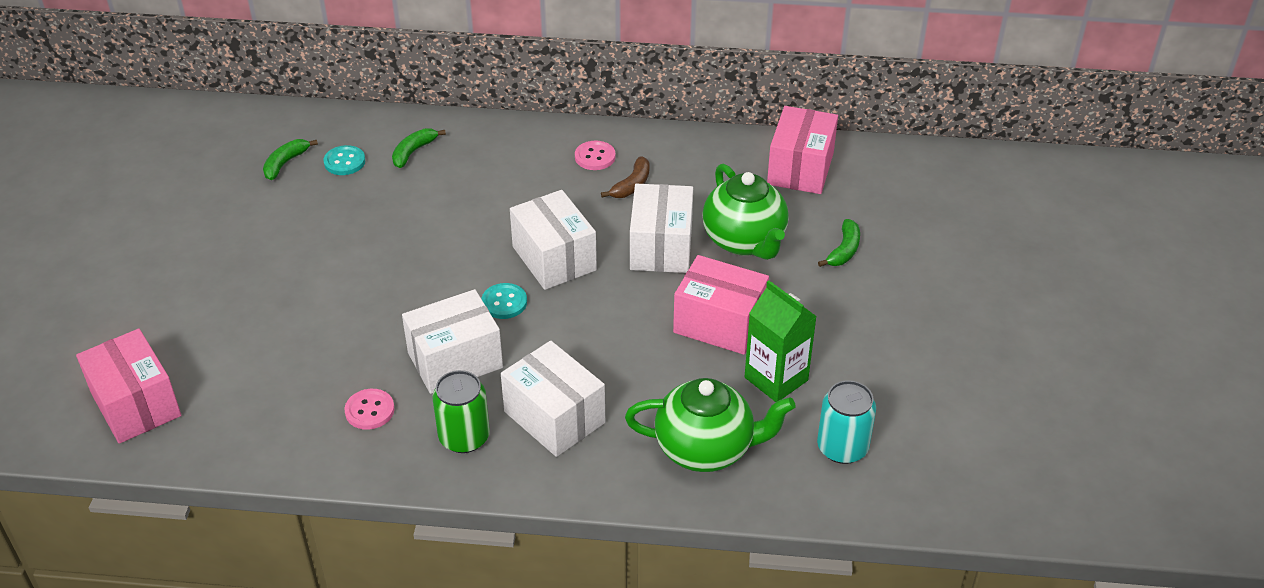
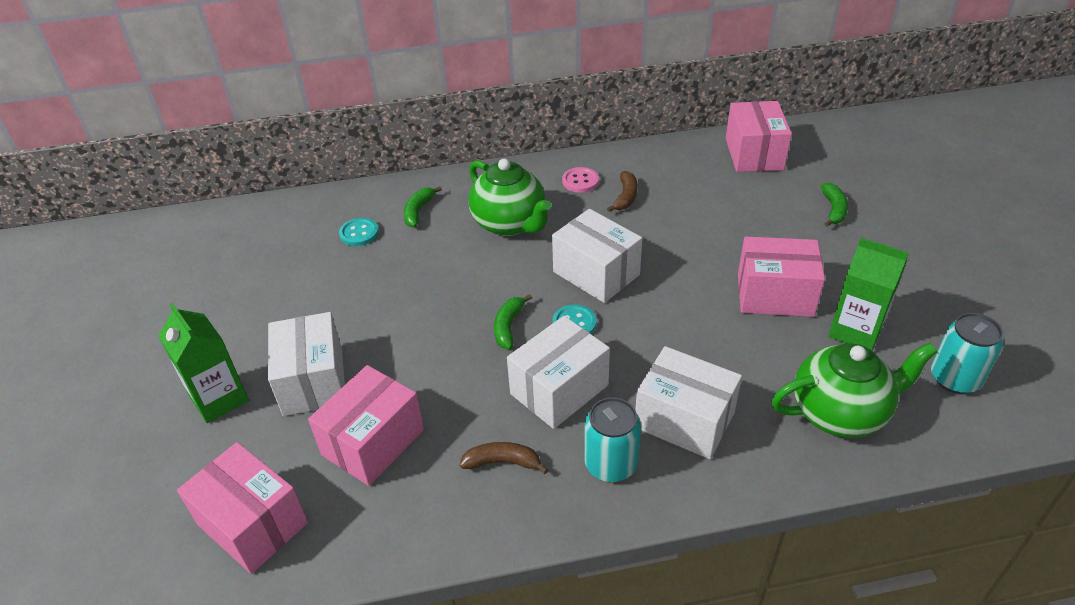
camera: 15 degrees left, 0 degrees up
(150, 291) = (219, 399): none -> green carton
(266, 363) = (373, 442): none -> pink box
(285, 163) = (303, 247): green banana -> green banana (508, 326)
(369, 410) = (503, 462): pink button -> brown banana
(464, 437) = (611, 464): green can -> turquoise can
(661, 247) = (682, 242): white box -> white box (313, 381)
(745, 241) = (749, 221): green teapot -> green teapot (510, 224)

